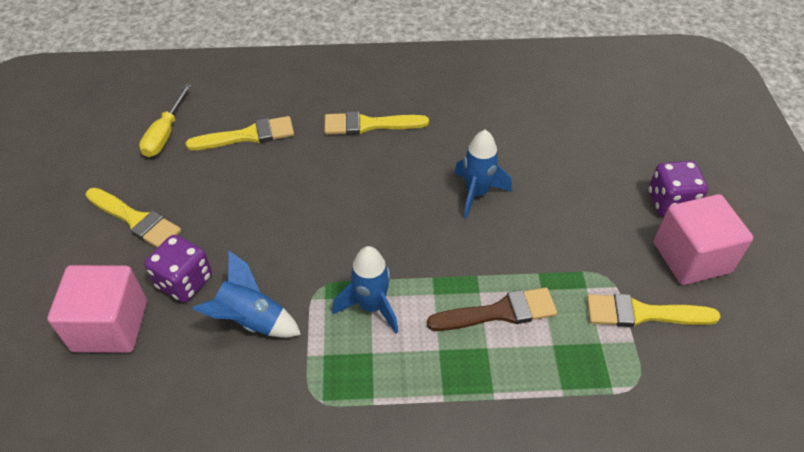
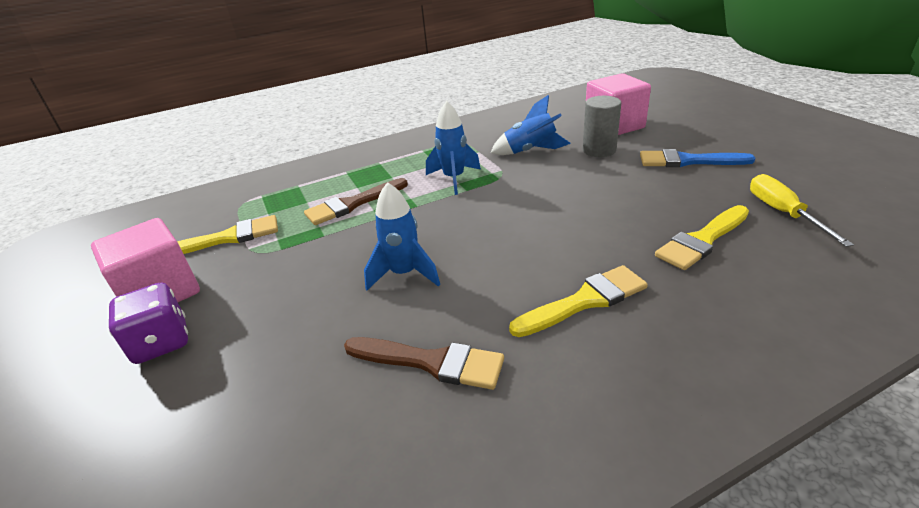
camera: 160 degrees right, 15 degrees down
(135, 220) = (688, 161): yellow brush -> blue brush
(184, 282) = (599, 150): purple dice -> grey cylinder
(484, 123) = (431, 362): none -> brown brush

